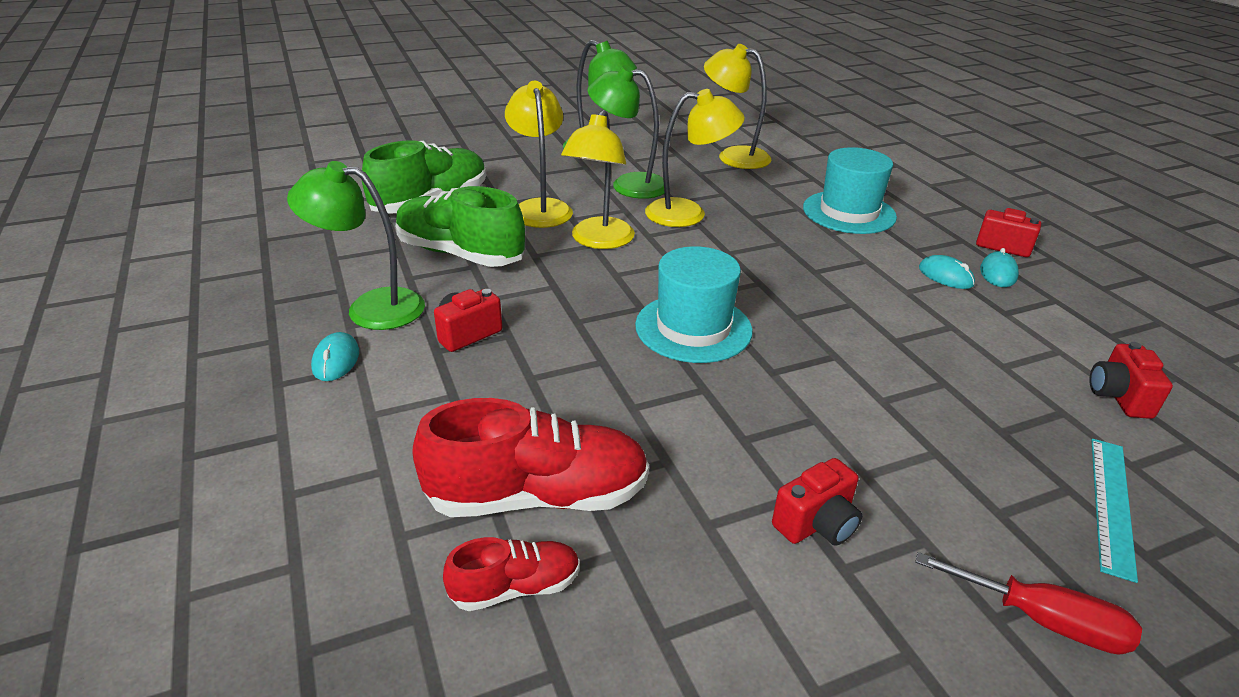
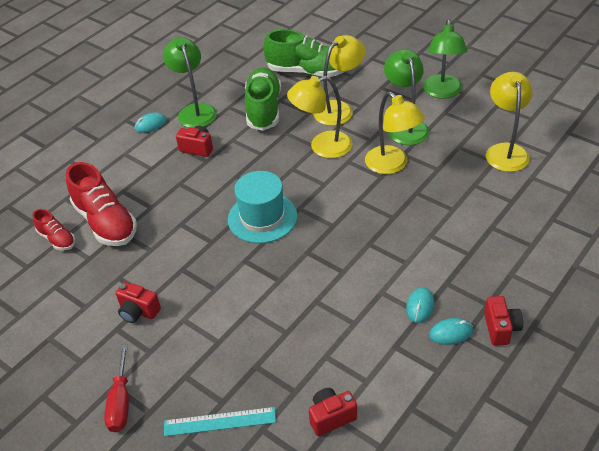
camera: 65 degrees right, 10 degrees up
(849, 212) = (472, 235): turquoise hat -> none

